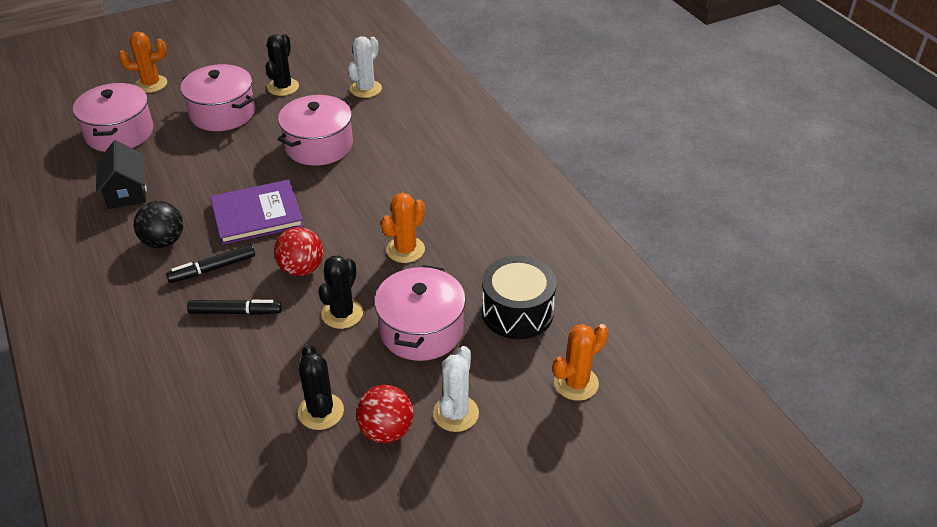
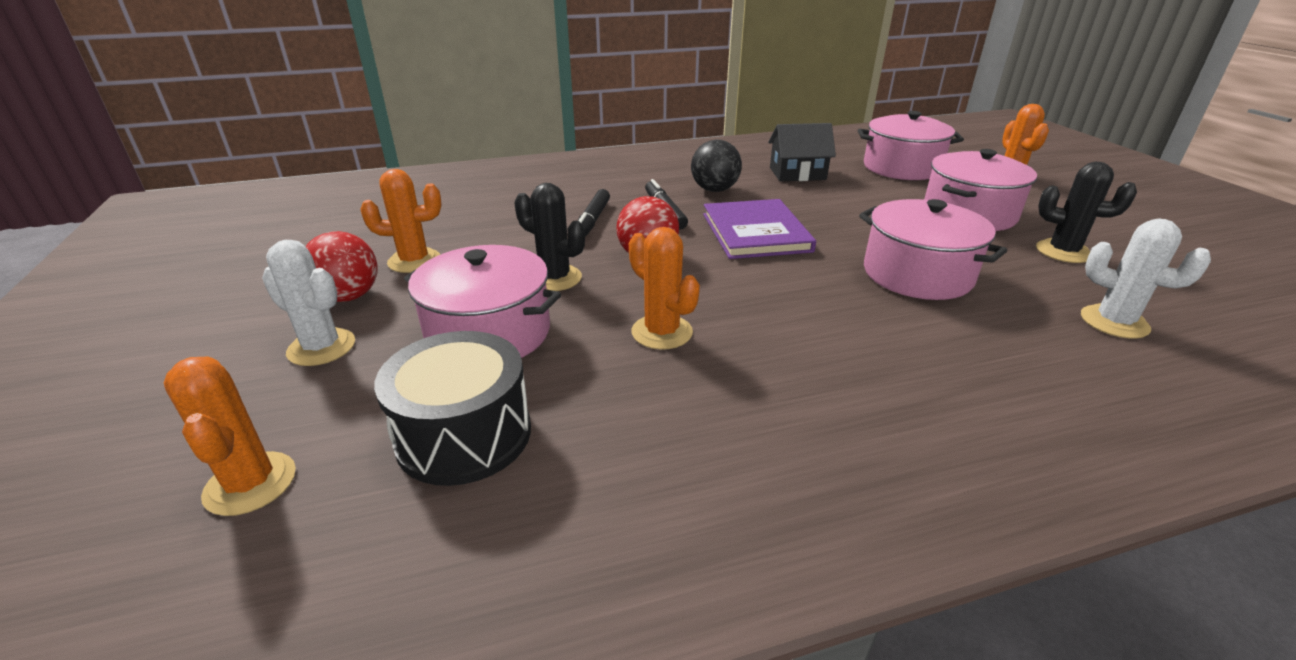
camera: 100 degrees right, 10 degrees down
(321, 411) = (414, 261): black cactus -> orange cactus

